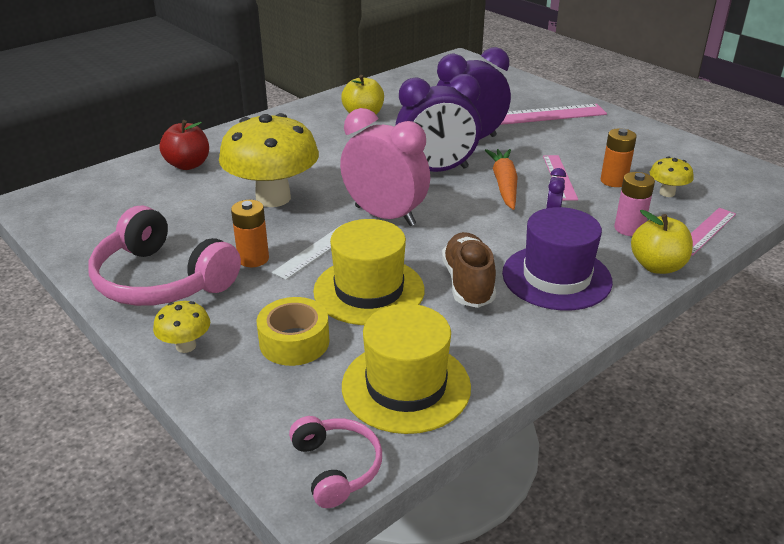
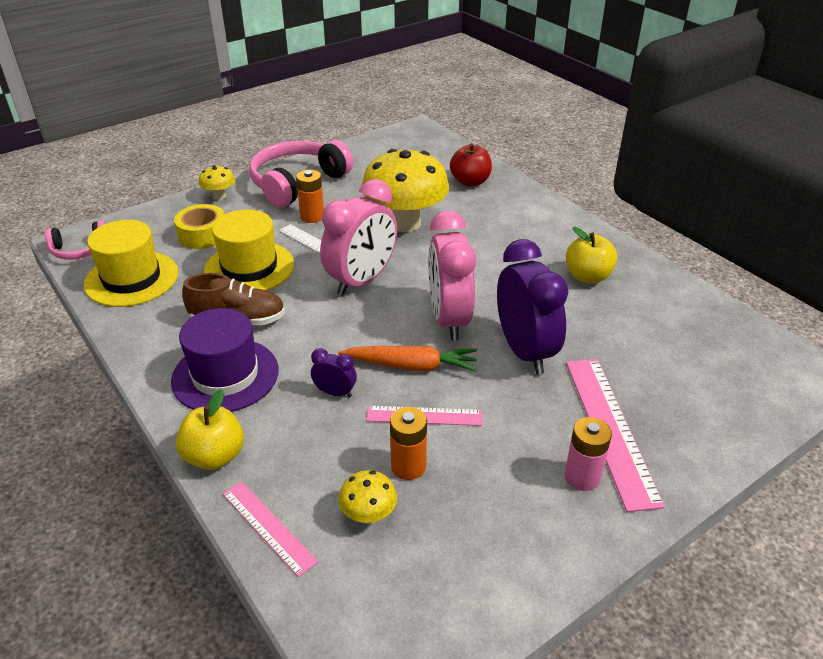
camera: 95 degrees right, 5 degrees up
(436, 170) = (449, 319): purple clock -> pink clock
(629, 228) = (294, 452): pink battery -> pink battery (582, 477)

